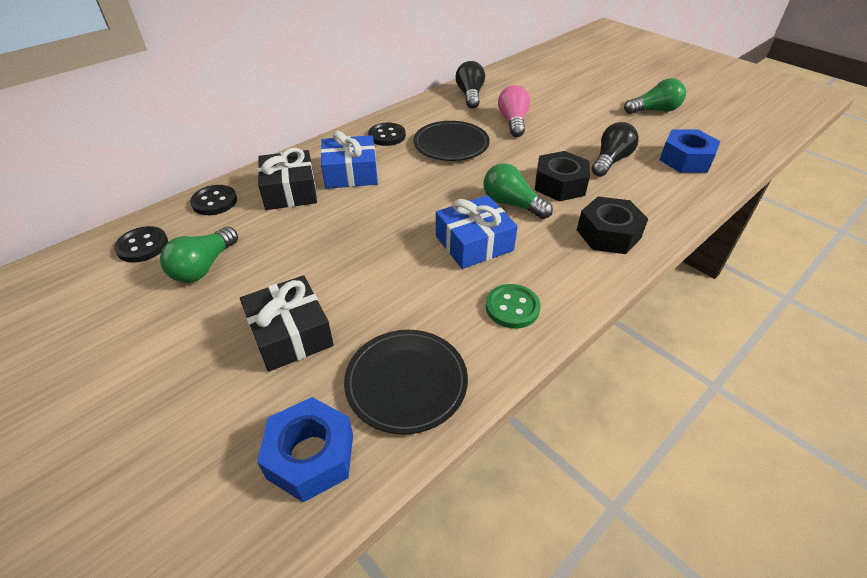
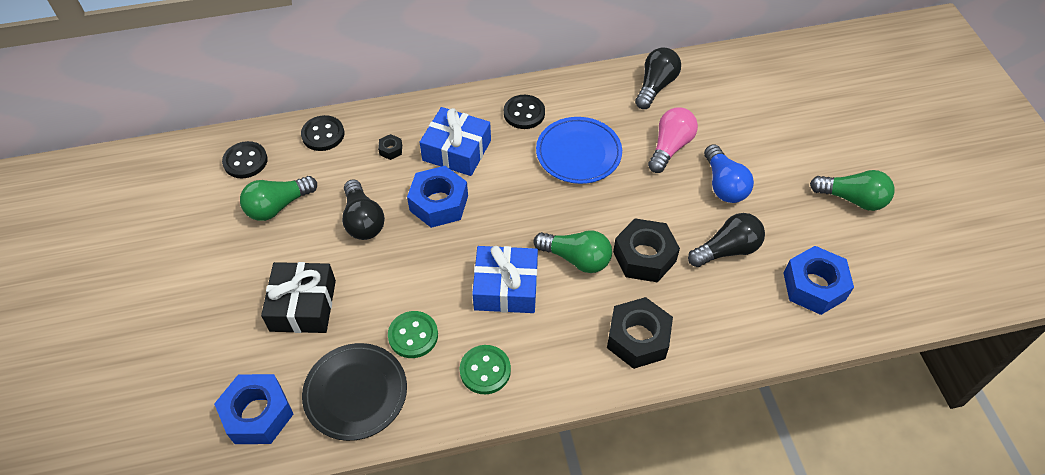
camera: 30 degrees right, 10 degrees up
(290, 191) = (391, 150): black gift -> black nut
(302, 246) = (363, 220): none -> black light bulb
(364, 210) = (439, 203): none -> blue nut
(423, 310) = (413, 335): none -> green button
(451, 144) = (578, 153): black plate -> blue plate
(511, 204) = (576, 258): green light bulb -> green light bulb turned 135 degrees clockwise
(570, 129) = (724, 185): none -> blue light bulb

